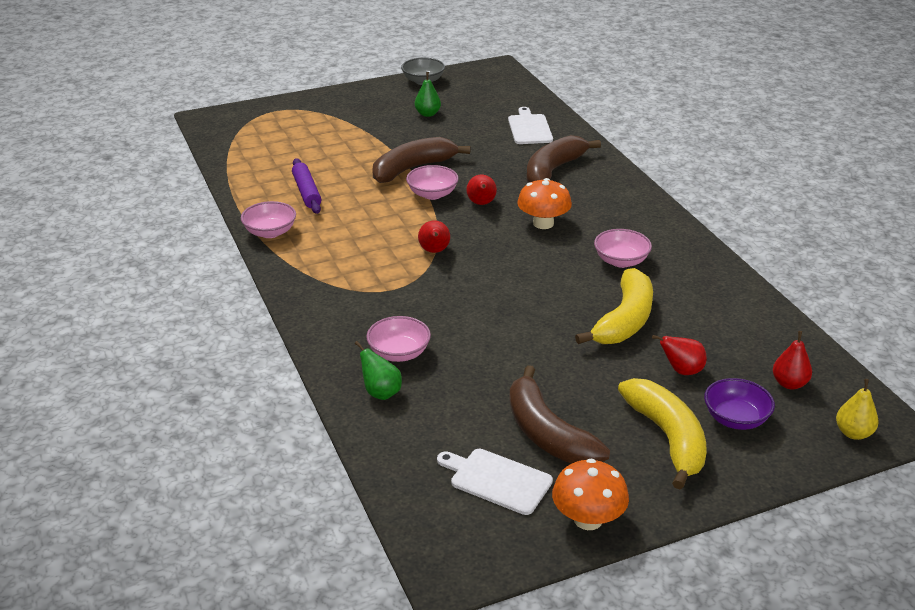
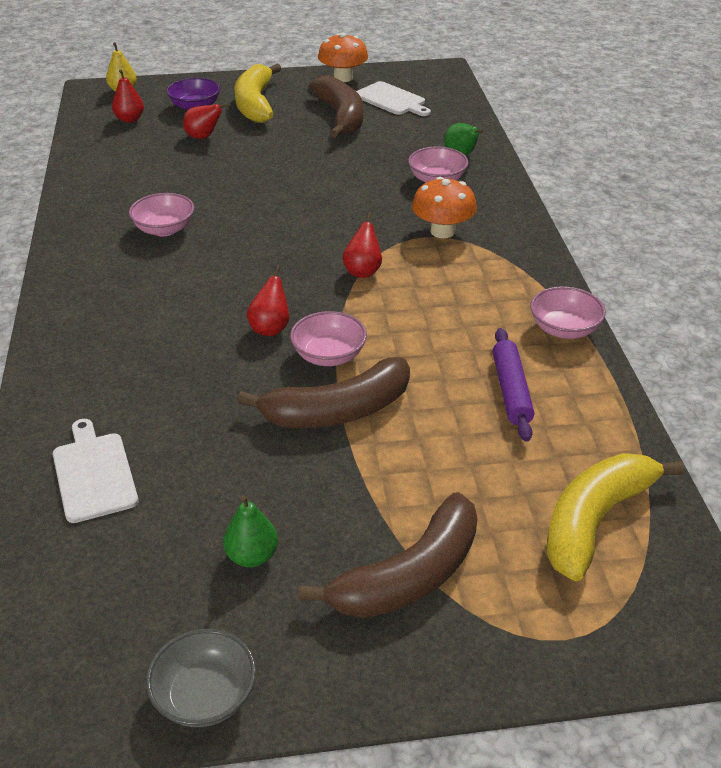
camera: 165 degrees left, 5 degrees up
(529, 128) = (94, 473): white cutting board -> white cutting board turned 150 degrees clockwise
(543, 223) = (212, 287): orange mushroom -> orange mushroom (442, 231)
(553, 170) = (132, 369): brown banana -> brown banana (409, 576)
(624, 320) = (214, 177): yellow banana -> yellow banana (595, 520)

